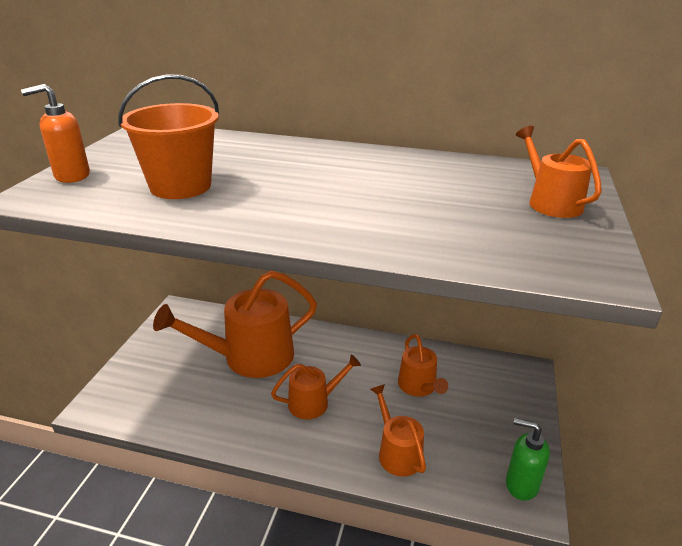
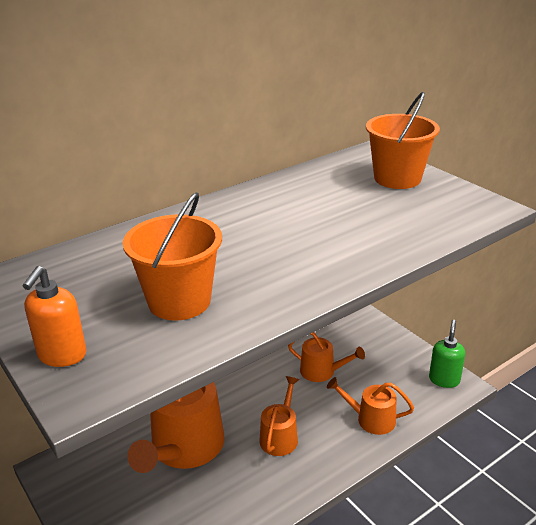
camera: 50 degrees left, 0 degrees up
(521, 484) = (444, 380): green soap dispenser -> green soap dispenser turned 135 degrees clockwise
(550, 202) = (397, 178): orange watering can -> orange bucket

